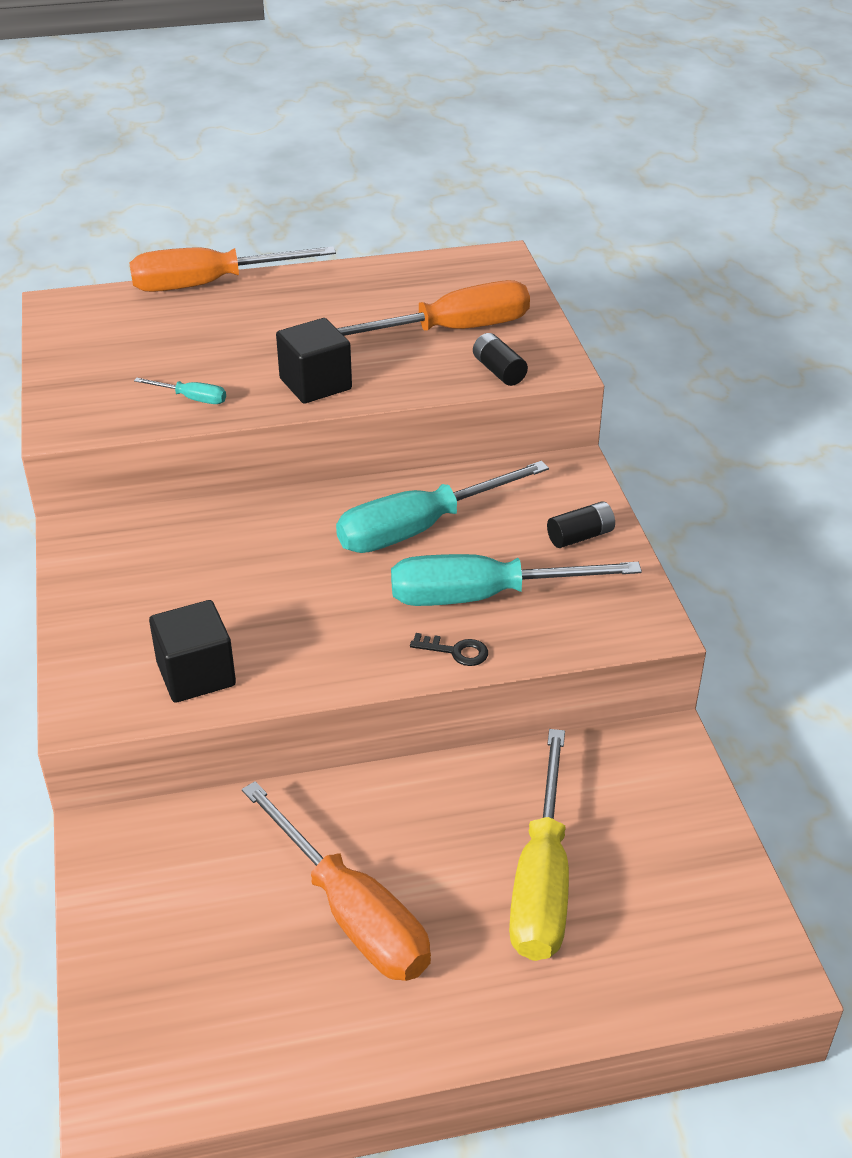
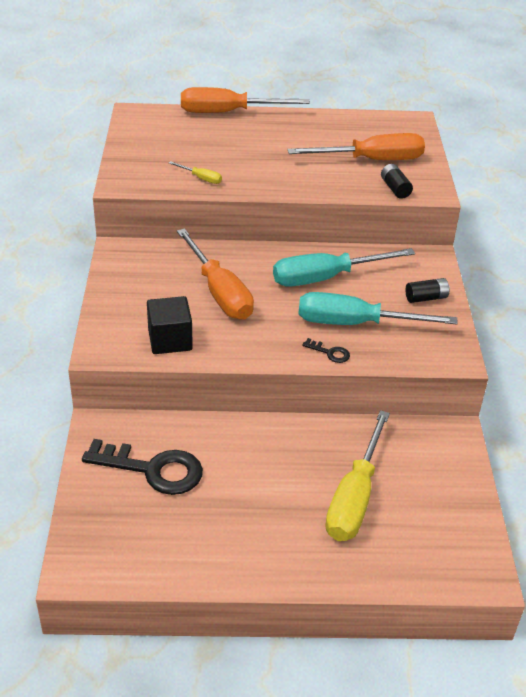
camera: 10 degrees right, 0 degrees up
(192, 398) = (201, 178): turquoise screwdriver -> yellow screwdriver
(208, 895) = (152, 469): none -> black key
(315, 384) = (278, 180): black cube -> none
(352, 913) = (234, 495): orange screwdriver -> orange screwdriver (219, 292)

